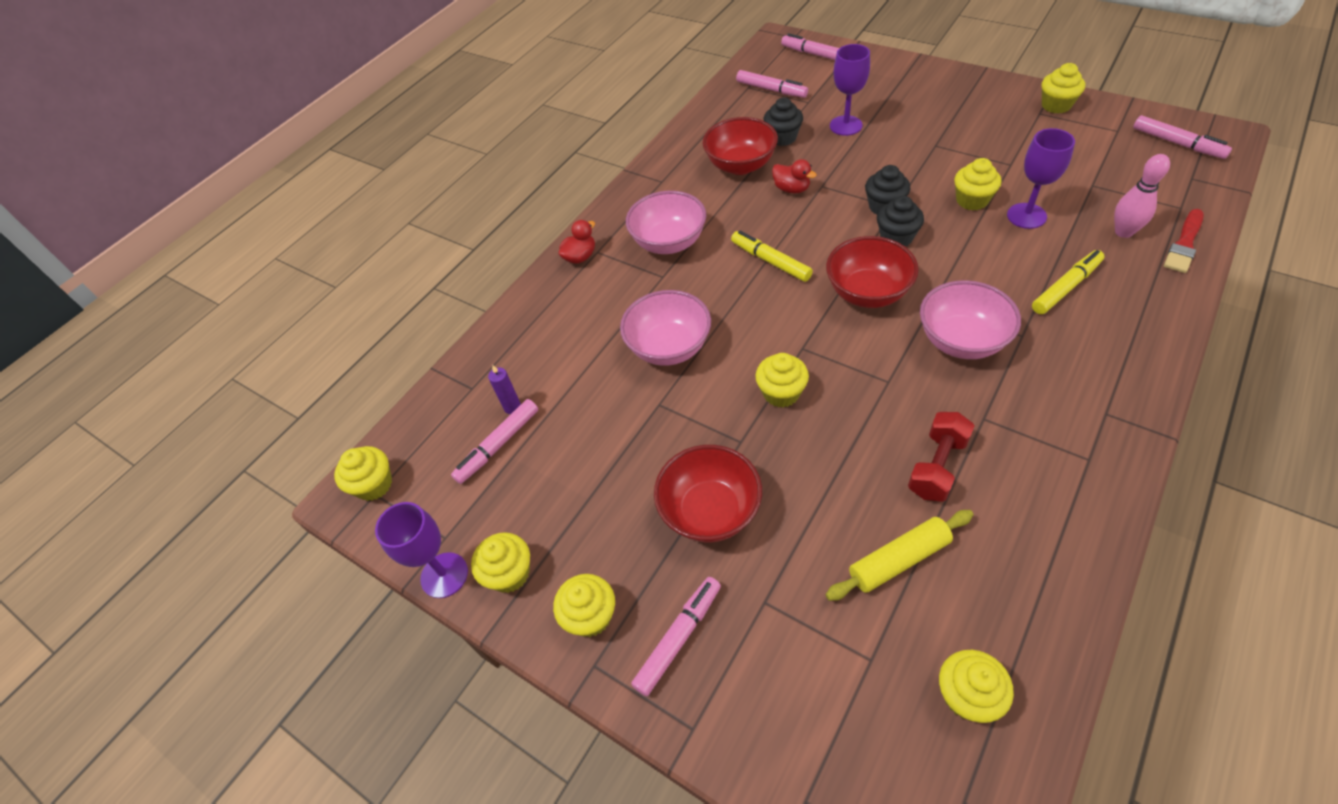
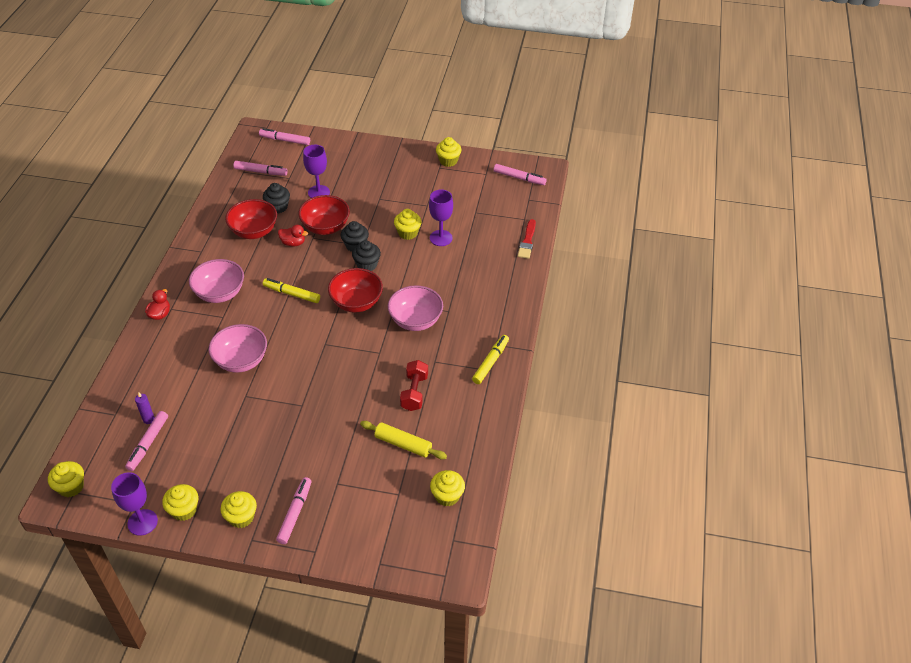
camera: 30 degrees left, 5 degrees down
(710, 511) = (294, 446): red bowl -> red bowl (325, 227)
(781, 393) = (319, 373): yellow cupcake -> none
(898, 560) = (403, 444): yellow rolling pin -> yellow rolling pin turned 75 degrees clockwise
(1065, 287) = (468, 278): yellow marker -> yellow marker (490, 362)
(1123, 232) = (495, 239): pink bowling pin -> none

